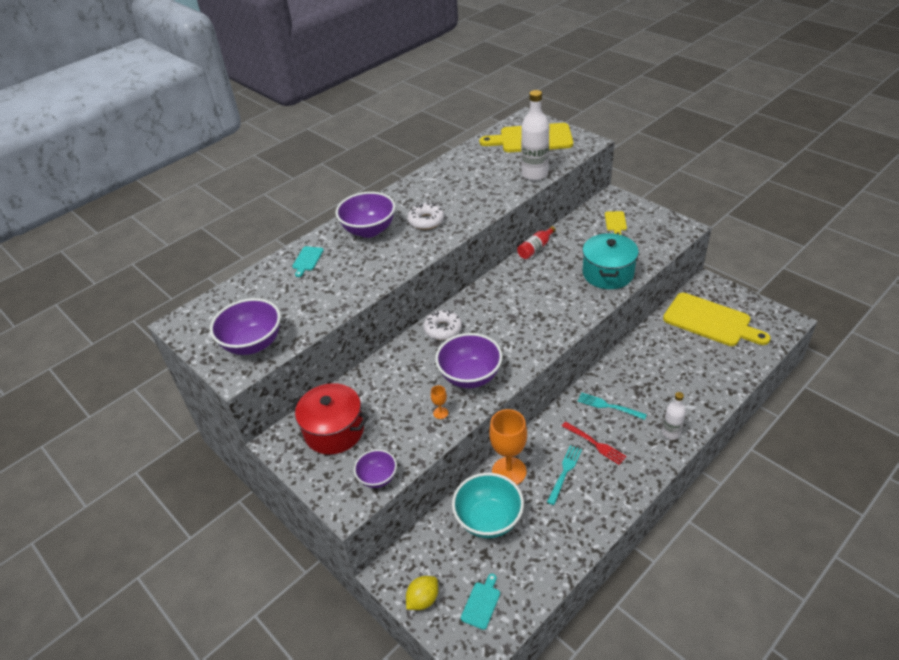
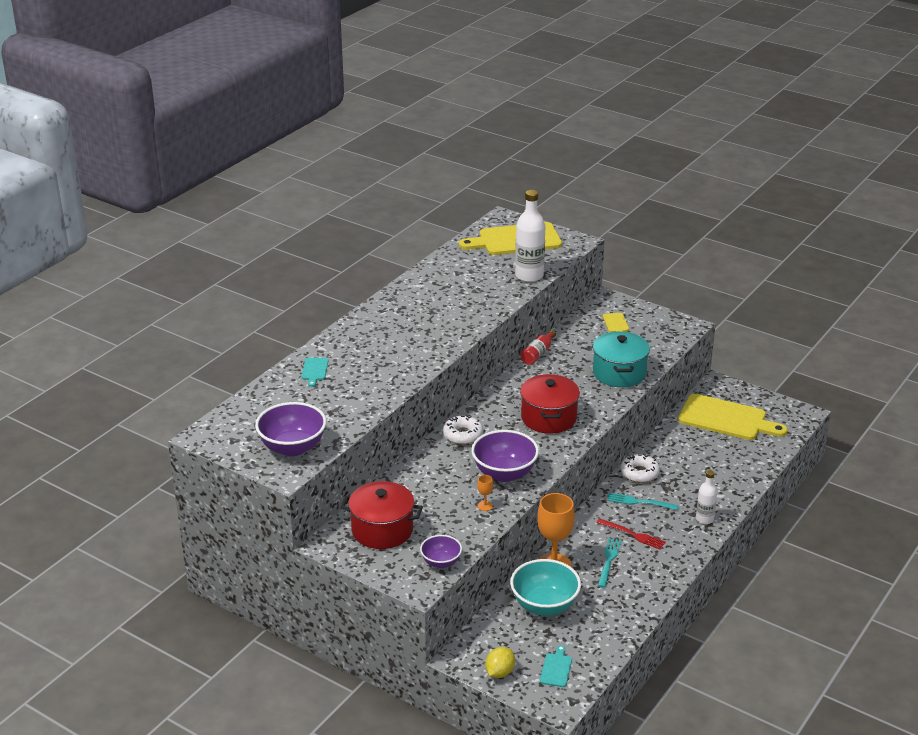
camera: 15 degrees left, 10 degrees down
(369, 230) = (370, 339): purple bowl -> none
(426, 221) = (428, 327): white donut -> white donut (639, 473)
(529, 317) = (549, 418): none -> red pot

